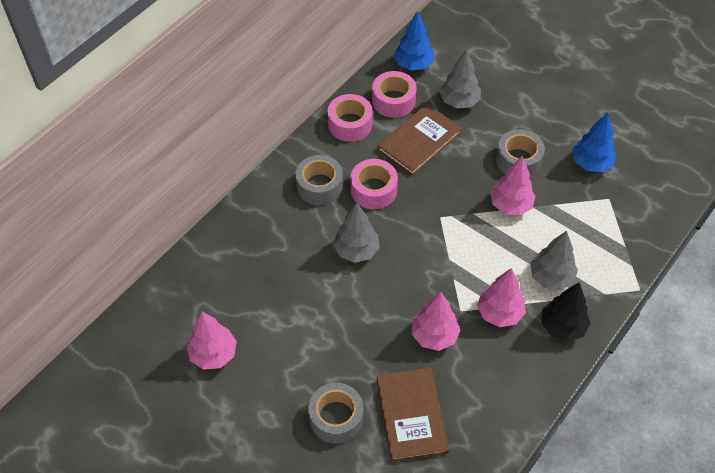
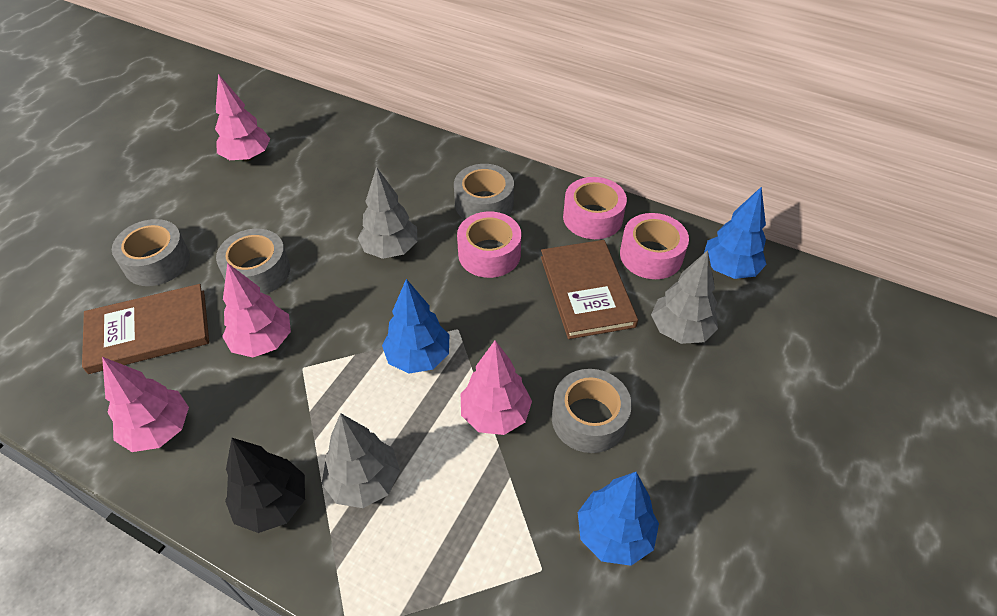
camera: 80 degrees right, 5 degrees down
(362, 341) = (258, 272): none -> grey tape
(419, 141) = (586, 291): brown book -> brown book turned 45 degrees clockwise
(461, 241) = (418, 357): none -> blue tree
(499, 313) = (298, 415): pink tree -> pink tree (159, 430)

